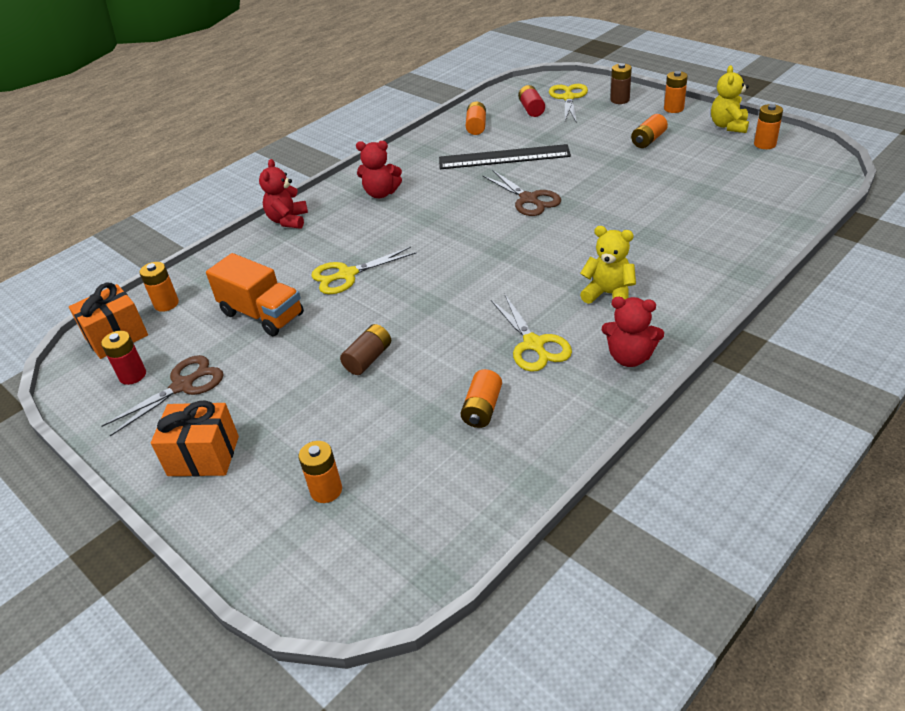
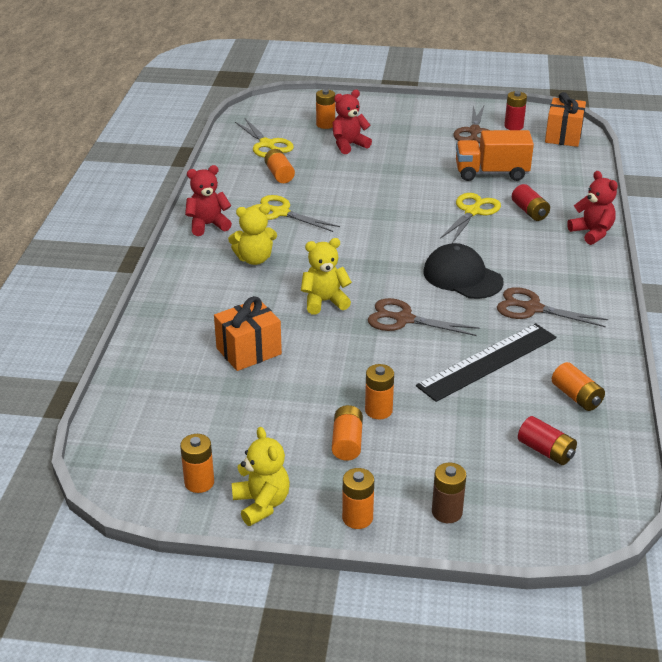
camera: 140 degrees right, 5 degrees down
(166, 304) = (569, 158): orange battery -> orange battery (378, 410)
(203, 456) = (409, 115): orange gift -> orange gift (249, 351)
(300, 257) = (529, 211): none -> red battery
(368, 359) = (381, 174): brown battery -> none
(381, 193) = (552, 281): red teddy bear -> red teddy bear (349, 145)
(425, 179) = (532, 308): none -> brown scissors
(442, 217) = (462, 277): none -> black cap
(568, 98) = (522, 492): yellow scissors -> yellow scissors (267, 144)
(578, 232) = (324, 301): none -> yellow teddy bear

